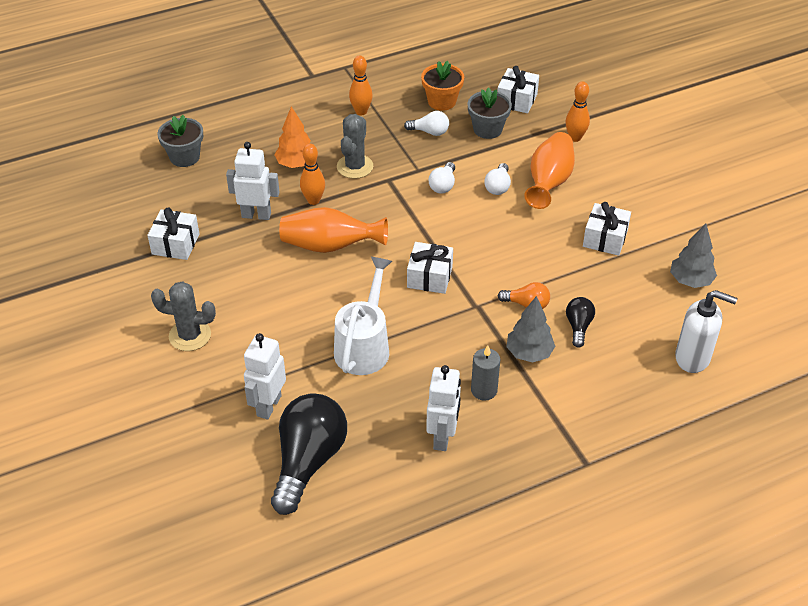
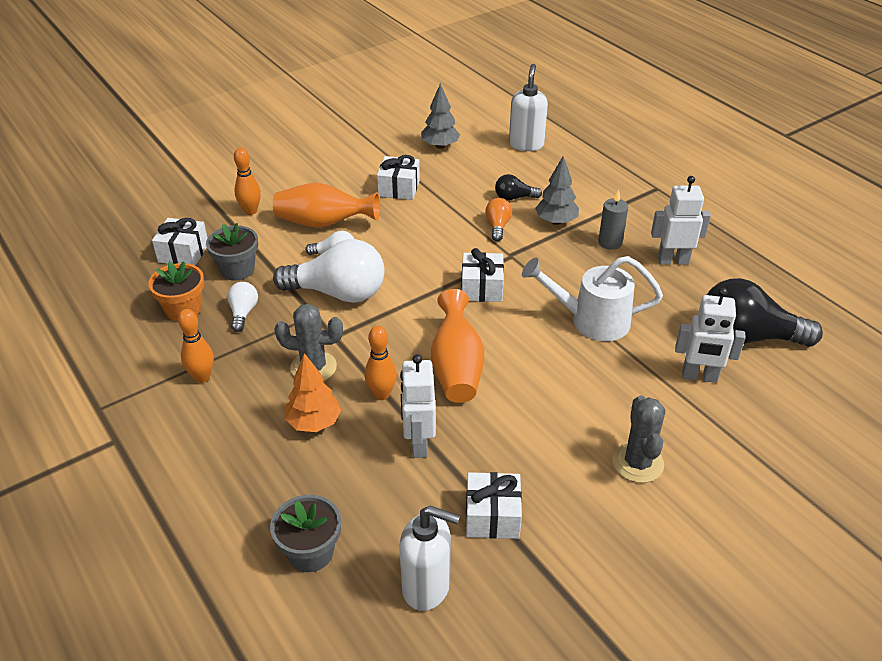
camera: 100 degrees left, 5 degrees down
(135, 205) = (427, 587): none -> white soap dispenser
(443, 185) = (338, 293): white light bulb -> white light bulb, size x2.11

